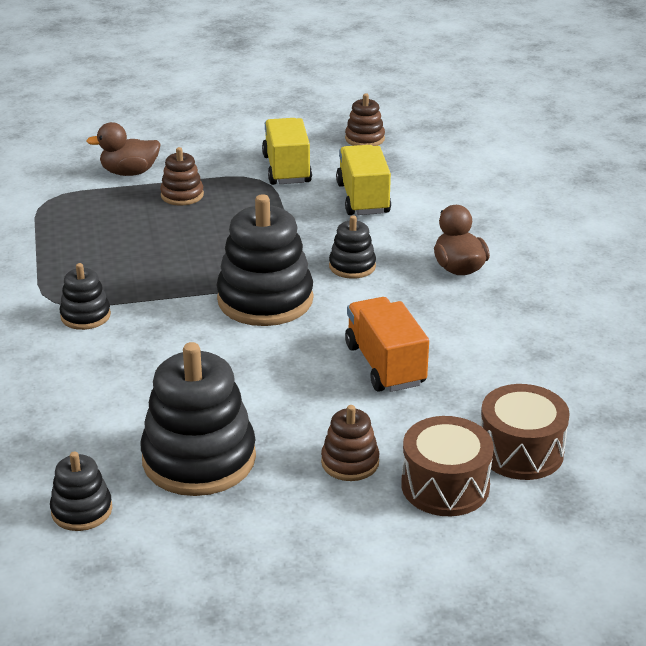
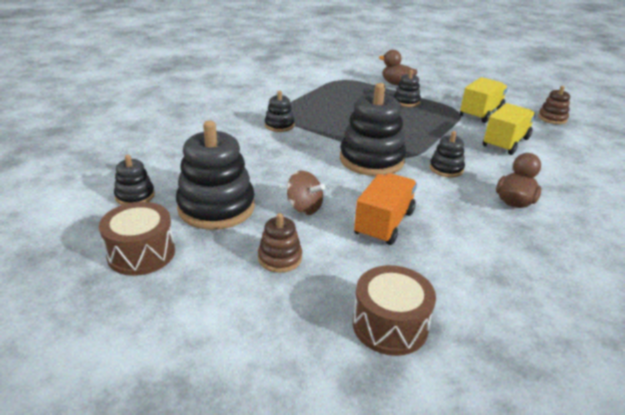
camera: 45 degrees right, 0 degrees up
(182, 195) = (406, 101): brown stacking toy -> black stacking toy
(287, 398) = (304, 208): none -> brown spinning top
(445, 486) = (308, 309): brown drum -> brown drum (141, 253)

